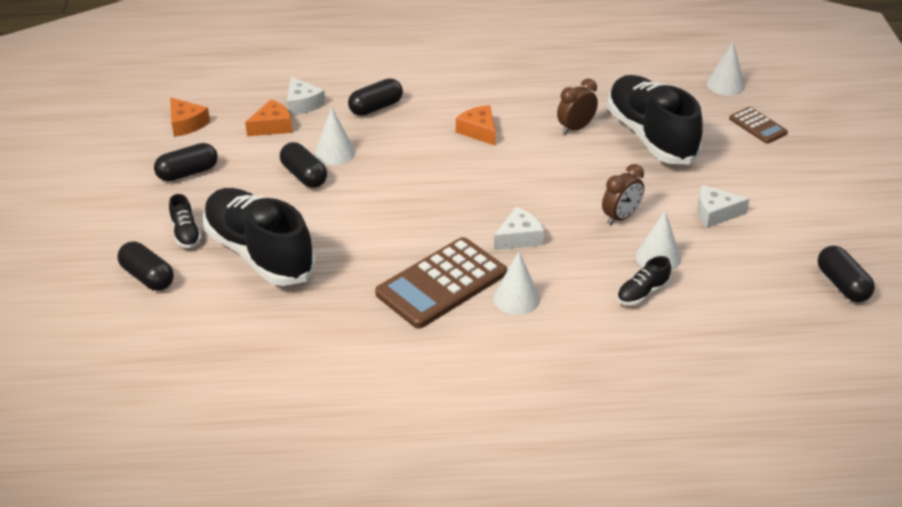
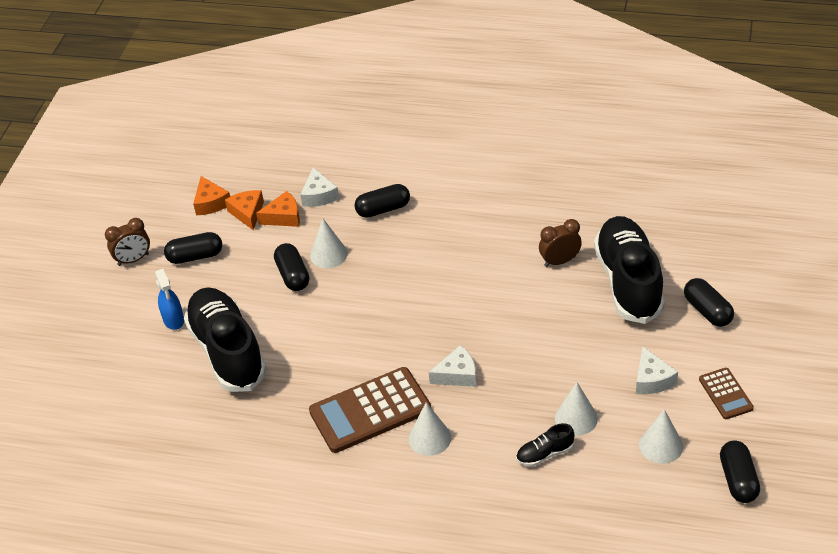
camera: 20 degrees right, 5 degrees up
(148, 277) = (129, 359): black capsule -> black capsule (707, 311)
(186, 233) = (173, 320): black shoe -> blue spray bottle
(478, 131) = (467, 250): orange cheese -> orange cheese (247, 213)
(620, 217) = (560, 369): brown clock -> brown clock (133, 260)
(715, 213) = (652, 380): white cheese -> white cheese turned 120 degrees counterclockwise
(725, 85) = (731, 231): white cone -> white cone (661, 445)
(757, 126) = (741, 286): brown calculator -> brown calculator (725, 394)

